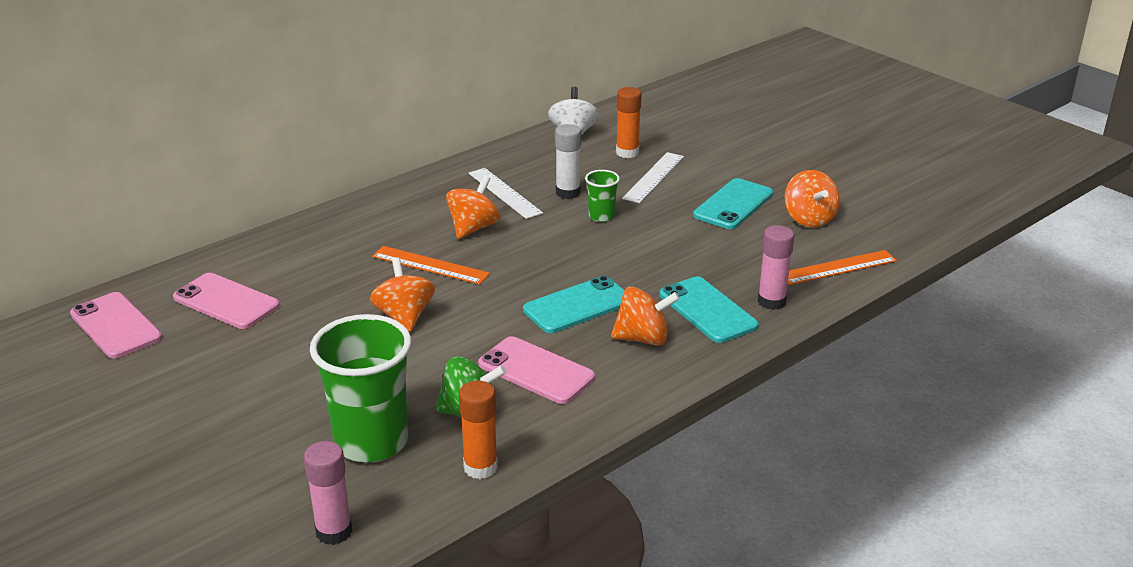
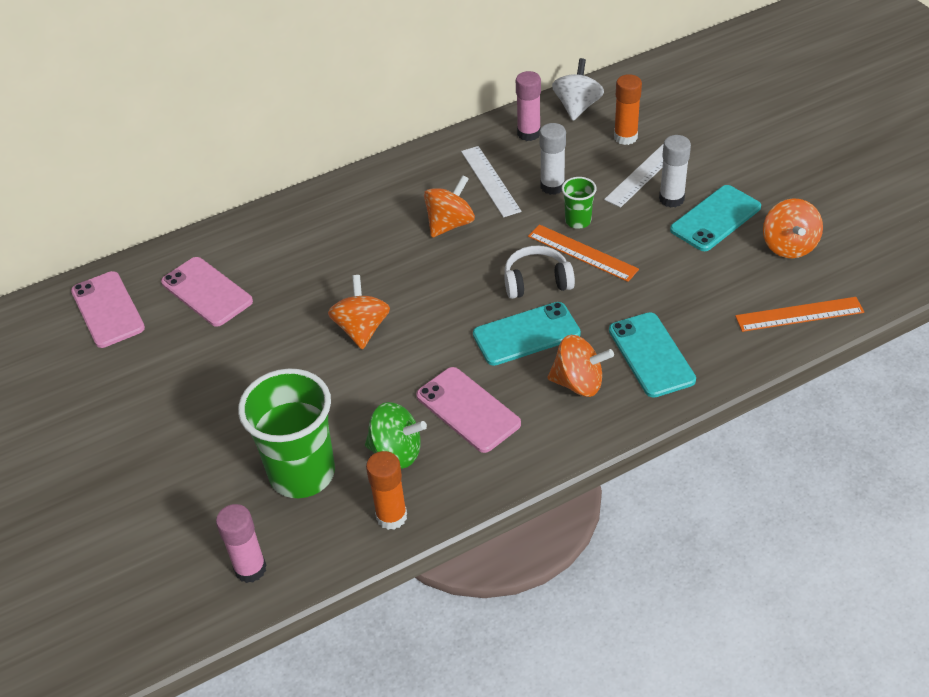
camera: 15 degrees right, 15 degrees up
(430, 265) = (399, 267): orange ruler -> orange ruler (582, 253)
(575, 264) = (537, 281): none -> white headphones
(686, 193) = (671, 199): none -> white glue stick
(771, 302) = (718, 351): pink glue stick -> pink glue stick (529, 133)

